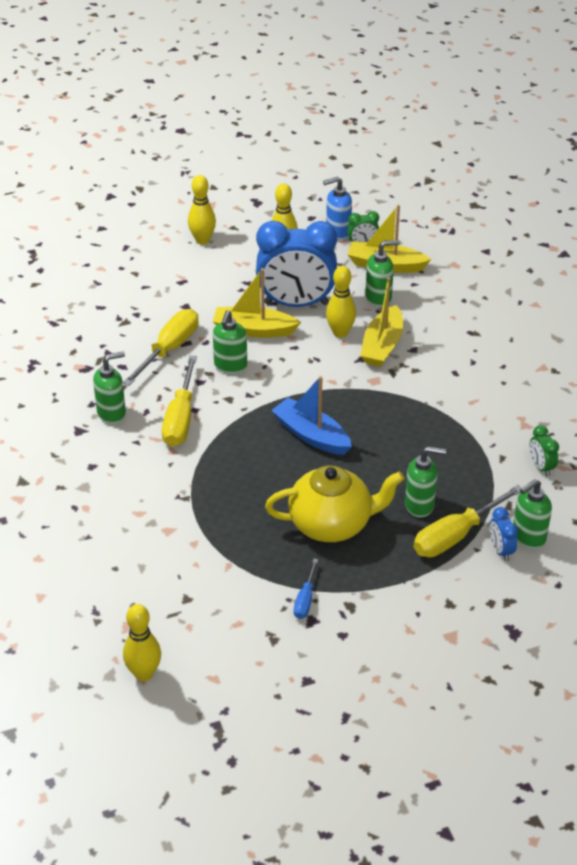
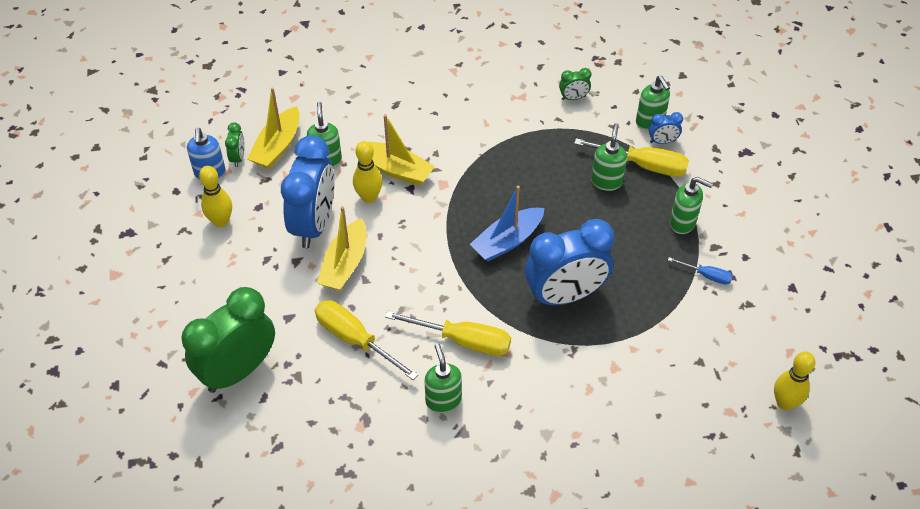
camera: 80 degrees left, 10 degrees up
(125, 288) = (238, 370): none -> green clock
(202, 240) = (178, 289): yellow bowling pin -> none
(230, 366) = (395, 290): green soap dispenser -> green soap dispenser (683, 223)
(251, 485) = (565, 295): none -> blue clock
(332, 524) = (621, 244): yellow teapot -> none
(456, 536) = (644, 165): yellow screwdriver -> yellow screwdriver turned 45 degrees counterclockwise

